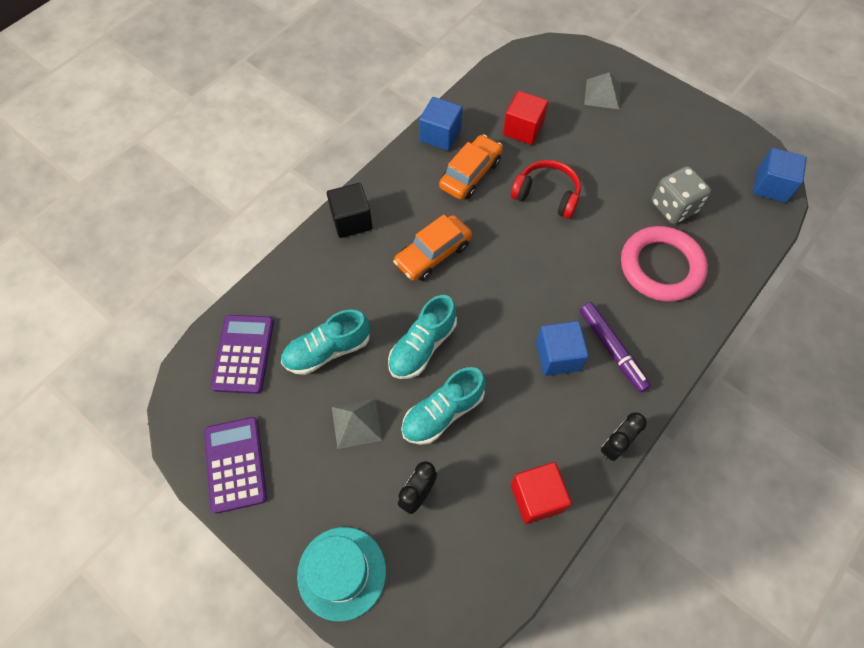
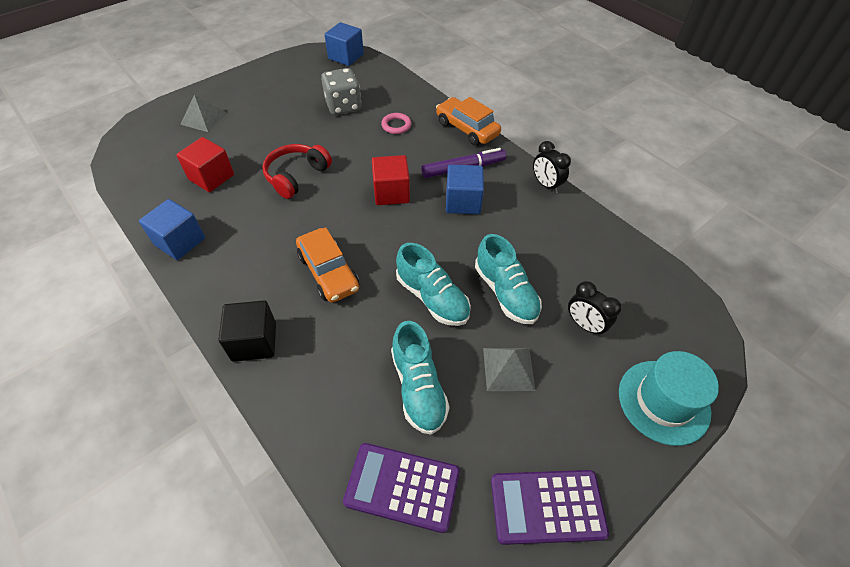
camera: 80 degrees left, 10 degrees down
(470, 174) = (244, 226): orange car -> orange car (467, 128)
(536, 497) = (588, 240): red cube -> red cube (391, 193)
(661, 267) = (396, 125): pink ring -> pink ring, size x0.43

